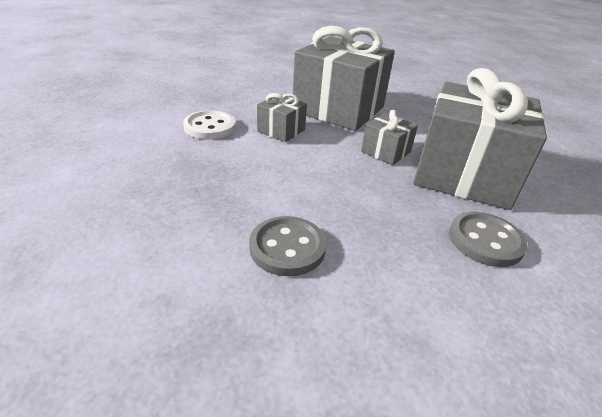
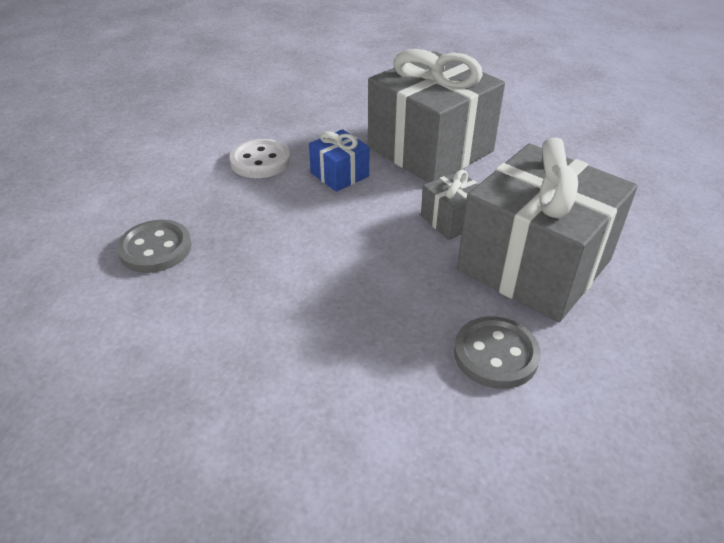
camera: 20 degrees right, 5 degrees up
(281, 131) = (339, 174): grey gift -> blue gift
(287, 248) = (270, 322): grey button -> grey button (155, 248)

